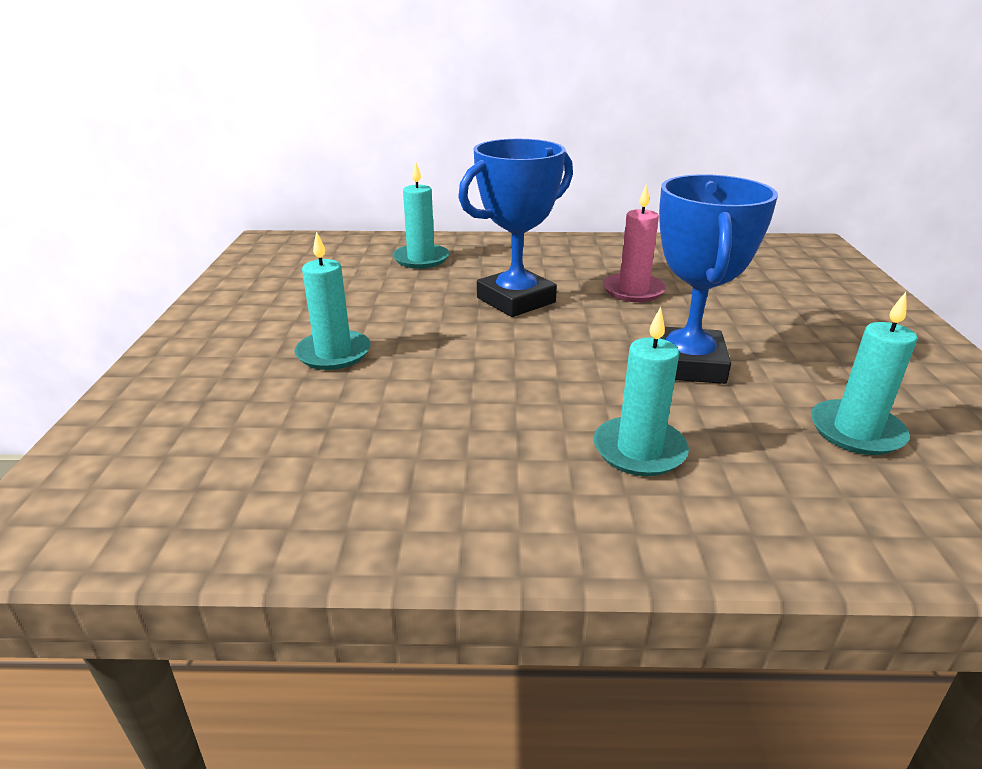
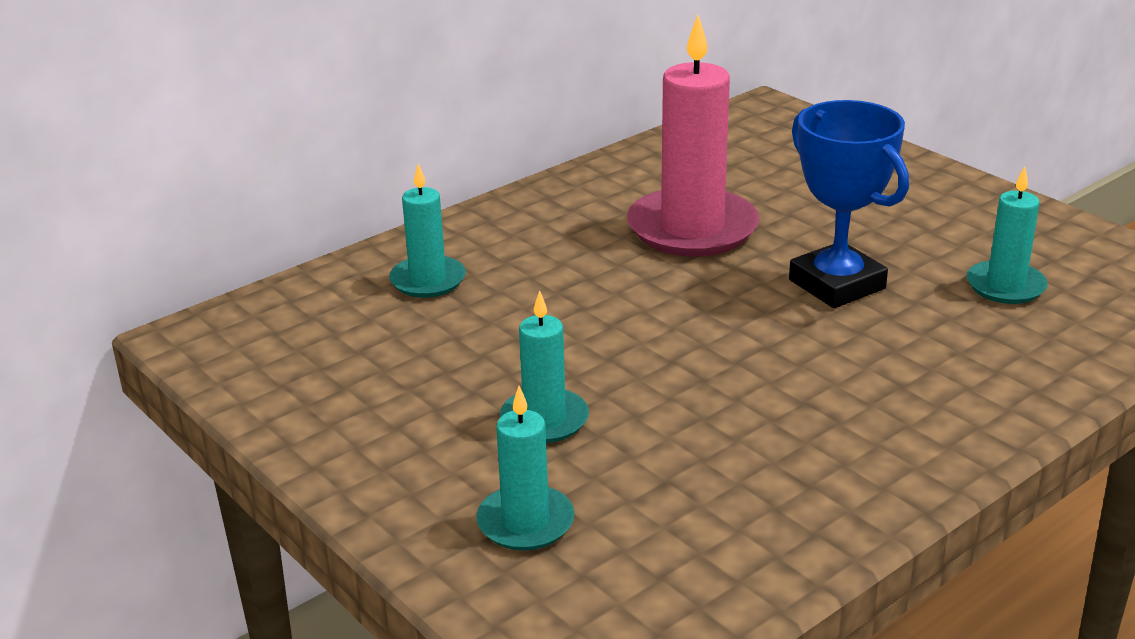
camera: 40 degrees left, 0 degrees up
(516, 300) = (608, 286): blue trophy -> none
(633, 290) = (692, 228): pink candle -> pink candle, size x1.82
(639, 450) = (904, 372): turquoise candle -> turquoise candle (525, 522)

